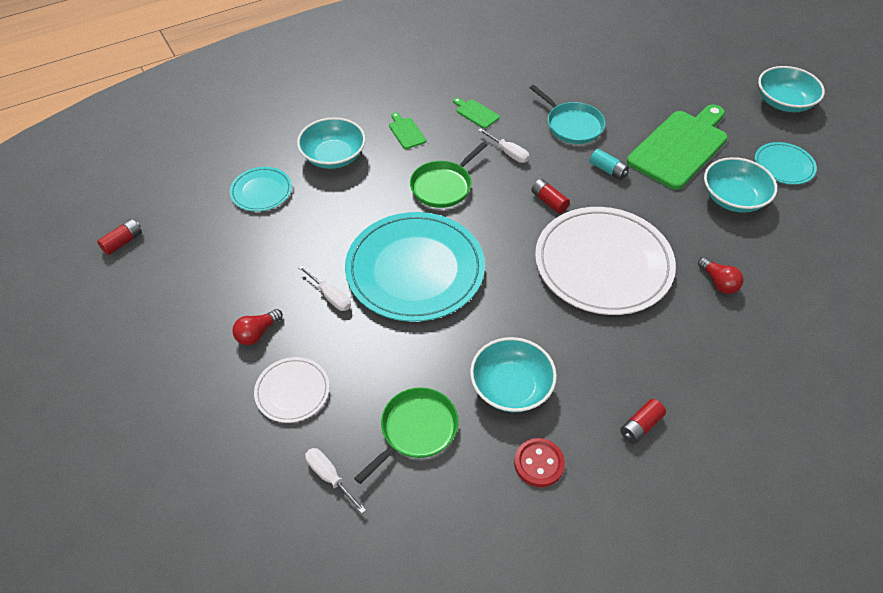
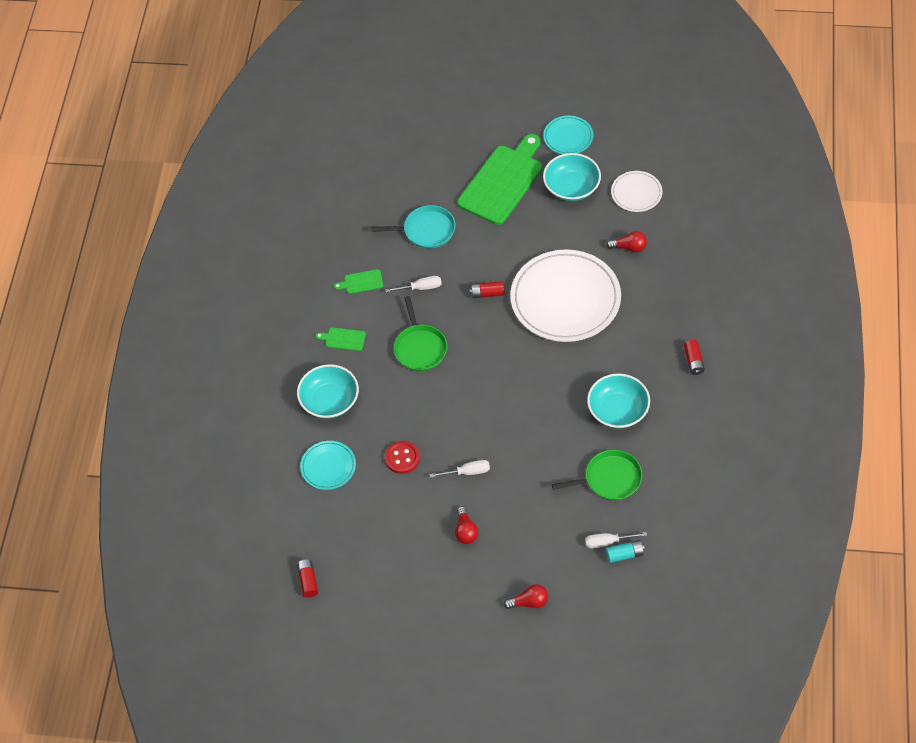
camera: 50 degrees left, 5 degrees up
(200, 441) = (529, 602): none -> red light bulb
(292, 391) = (529, 532): white plate -> white plate (636, 193)
(415, 270) = (484, 409): turquoise plate -> none
(416, 430) = (609, 479): green pan -> green pan turned 90 degrees clockwise
(539, 463) = (678, 428): red button -> red button (402, 458)
(608, 170) = (488, 239): turquoise battery -> turquoise battery (624, 554)
(680, 147) = (502, 182): green cutting board -> green cutting board turned 45 degrees clockwise
(784, 102) = (513, 89): turquoise bowl -> none

